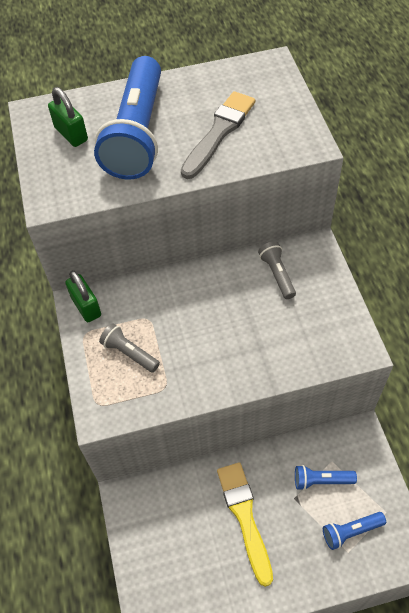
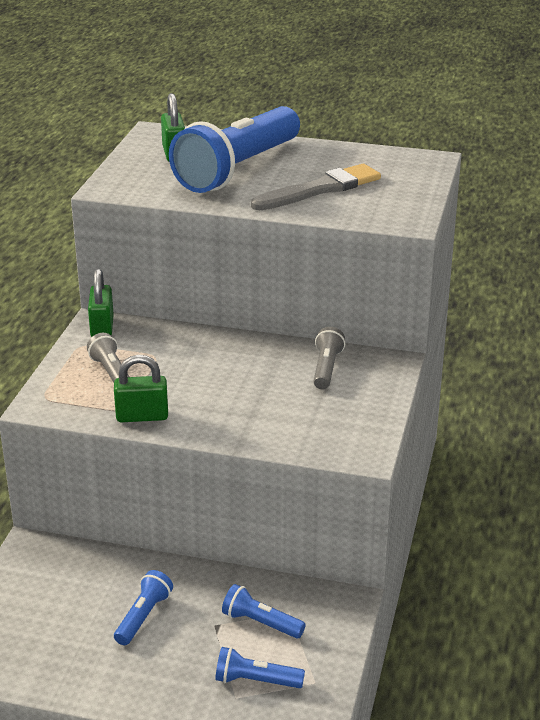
camera: 25 degrees right, 25 degrees down
(184, 388) = (142, 416): none -> green padlock
(244, 517) = (143, 617): yellow brush -> blue flashlight

